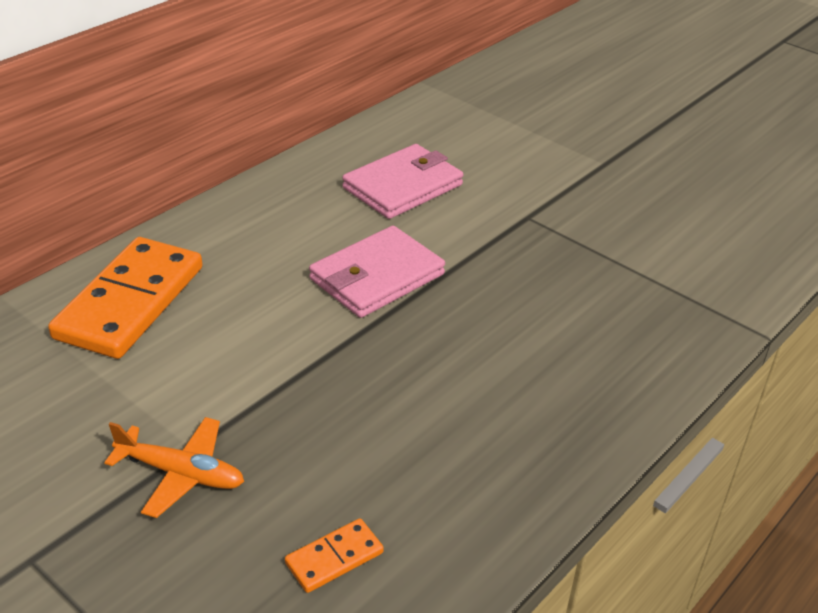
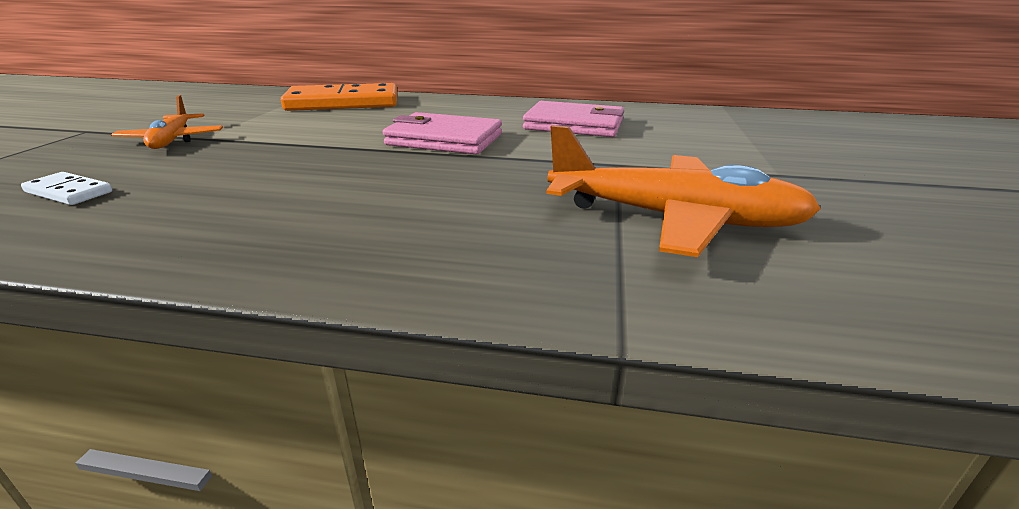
camera: 60 degrees right, 10 degrees down
(334, 558) = (69, 192): orange domino -> white domino
(643, 246) = (673, 219): none -> orange plane

